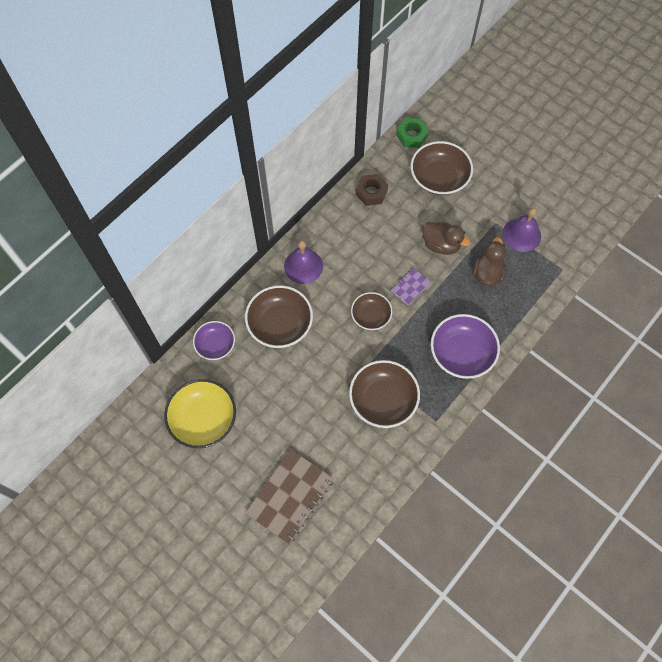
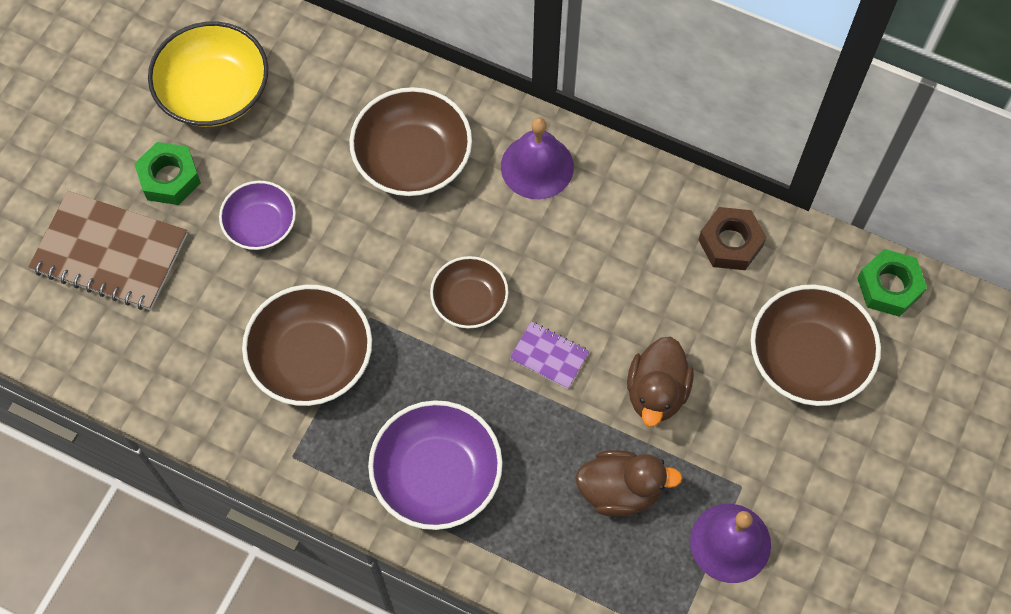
camera: 75 degrees right, 0 degrees up
(215, 345) = (348, 72): purple bowl -> purple bowl (261, 225)
(252, 454) = (169, 178): none -> green nut

